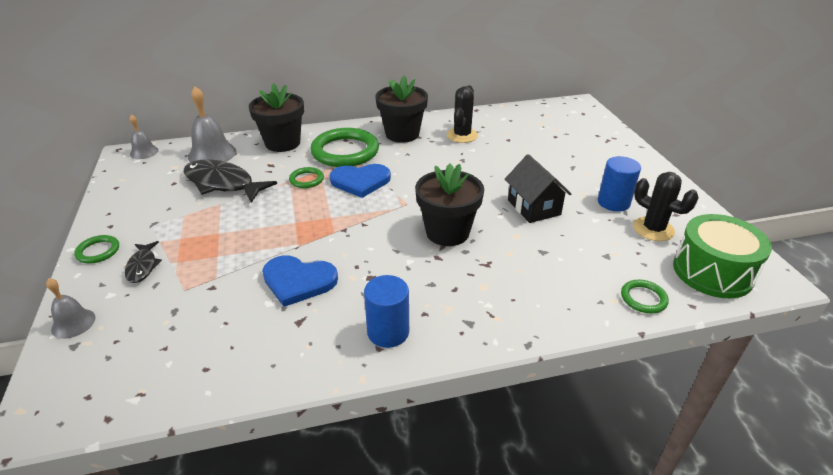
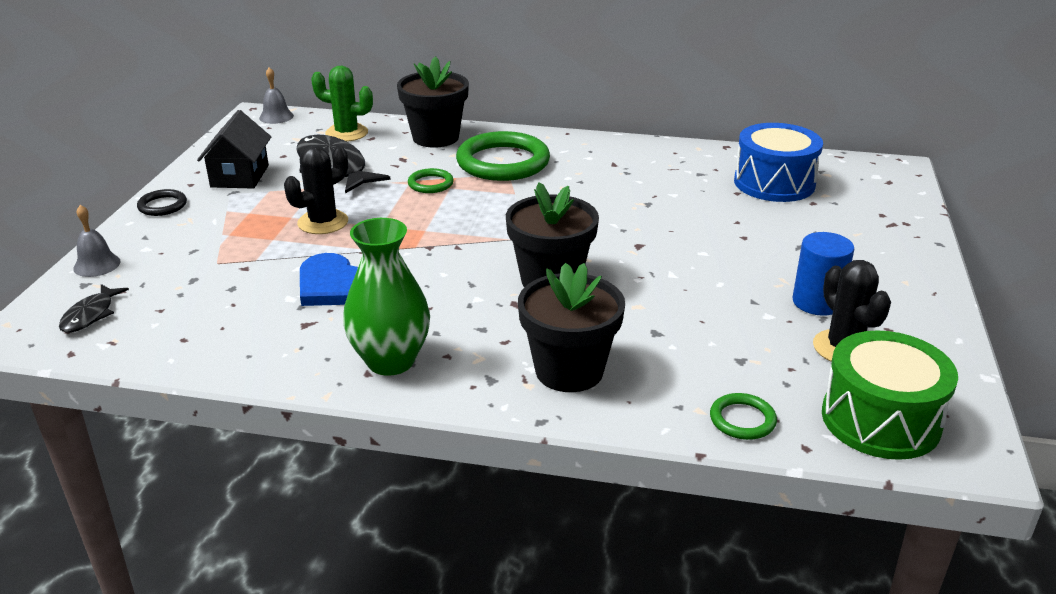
camera: 25 degrees right, 5 degrees down
(98, 251) = (162, 206): green ring -> black ring
(142, 266) = (193, 230): black fish -> black fish (90, 315)
(212, 154) = (346, 133): grey bell -> green cactus
(360, 181) = (493, 200): blue heart -> none
(388, 332) = (390, 361): blue cylinder -> green vase
(402, 134) = (594, 157): black flower pot -> black flower pot (569, 371)
(462, 135) = (675, 174): black cactus -> black cactus (323, 222)
(523, 128) = (774, 183): none -> blue drum
(534, 207) = (693, 280): black house -> black house (240, 176)

